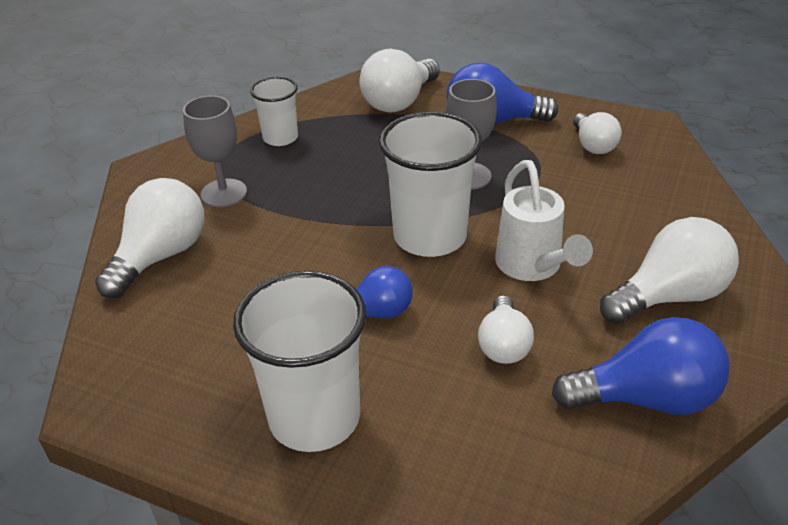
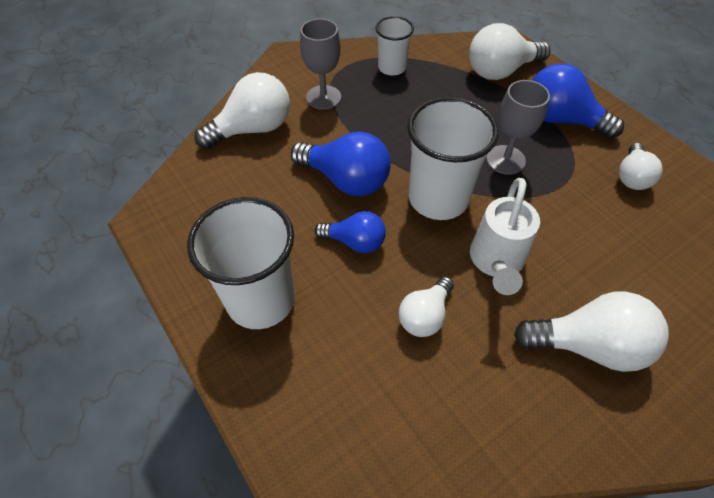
camera: 30 degrees right, 15 degrees up
(646, 398) = (498, 421): blue light bulb -> blue light bulb (346, 180)

